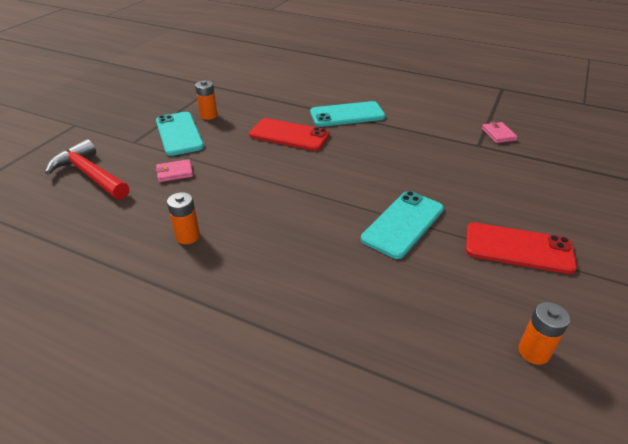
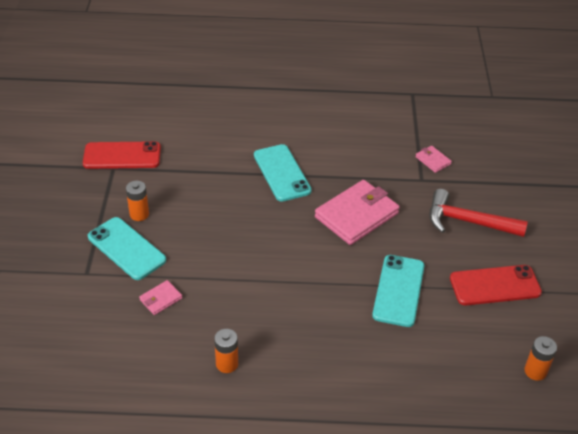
camera: 25 degrees left, 5 degrees up
(90, 175) = (76, 328): red hammer -> red hammer (467, 221)
(289, 135) = (241, 217): red phone -> red phone (122, 156)
(347, 115) = (281, 173): turquoise phone -> turquoise phone turned 75 degrees counterclockwise
(396, 156) = (356, 215): none -> pink wallet

